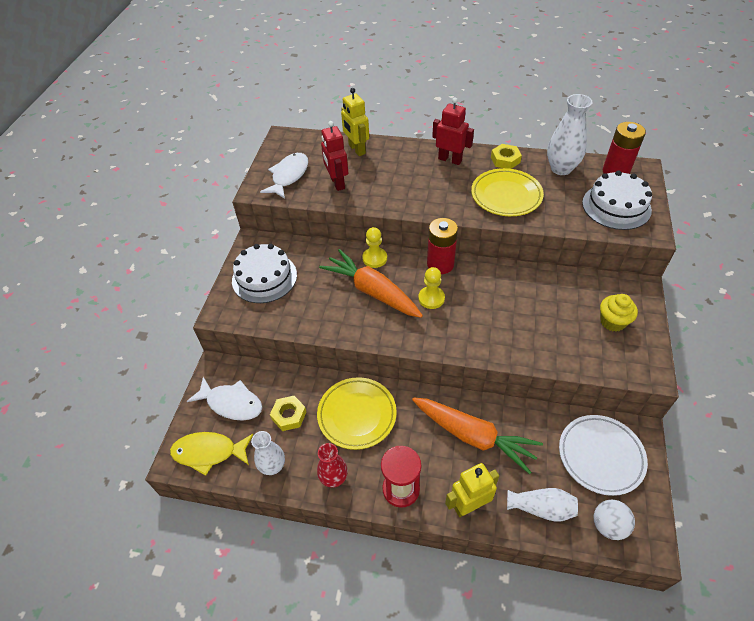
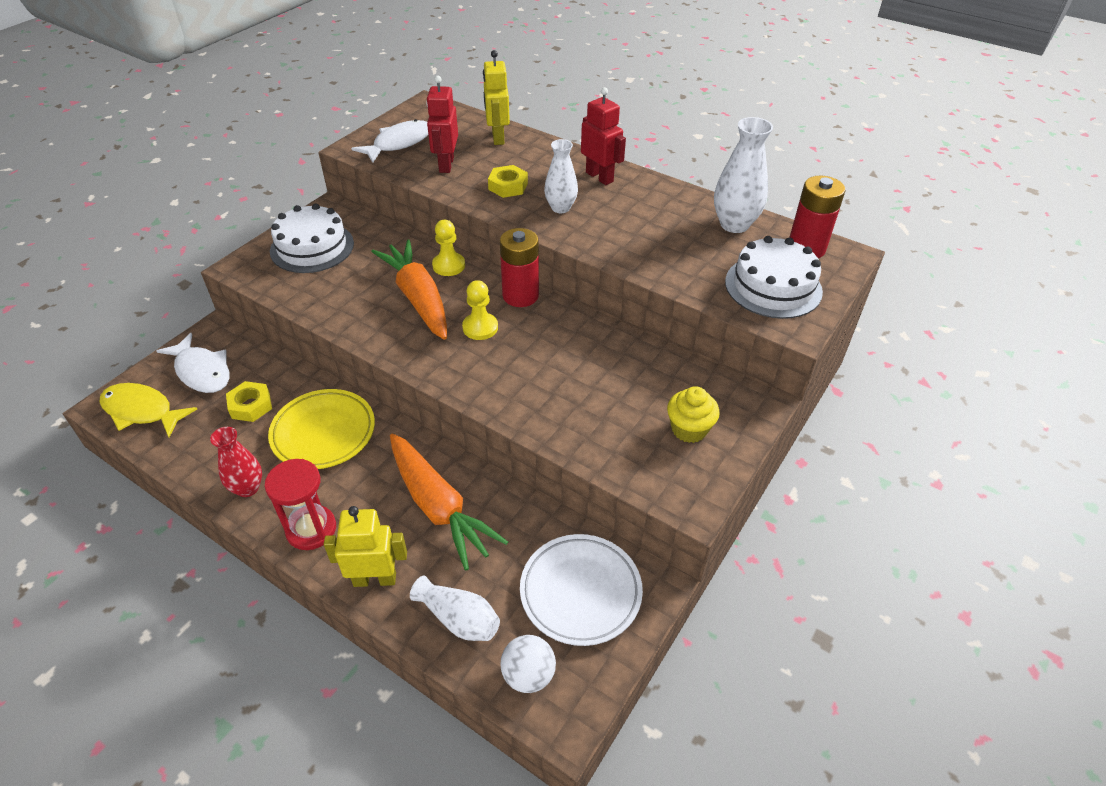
camera: 20 degrees right, 5 degrees down
(273, 466) = (194, 450): white vase -> white vase (560, 208)
(505, 160) = (669, 195): yellow nut -> yellow nut (508, 186)
(506, 196) = (636, 234): yellow plate -> none

